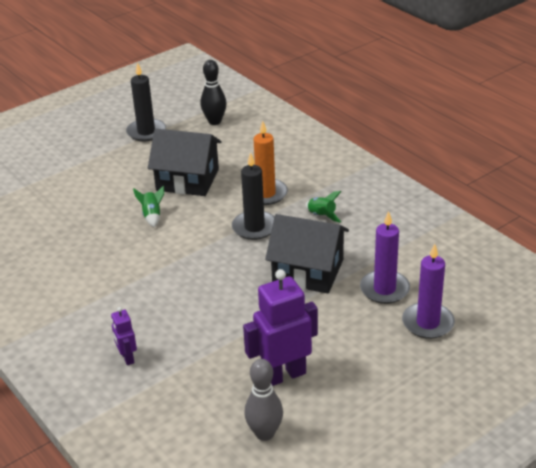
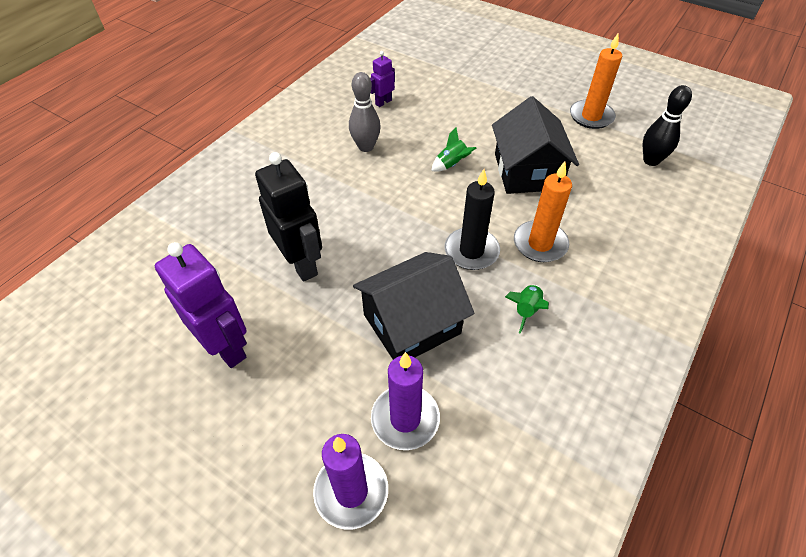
camera: 70 degrees right, 15 degrees up
(127, 358) = (234, 213): purple robot -> purple robot (383, 102)
(146, 132) = (591, 116): black candle -> orange candle
(217, 321) = (301, 264): none -> black robot
(264, 433) = (136, 353): grey bowling pin -> grey bowling pin (366, 147)
(308, 271) = (412, 324): black house -> black house turned 60 degrees clockwise

